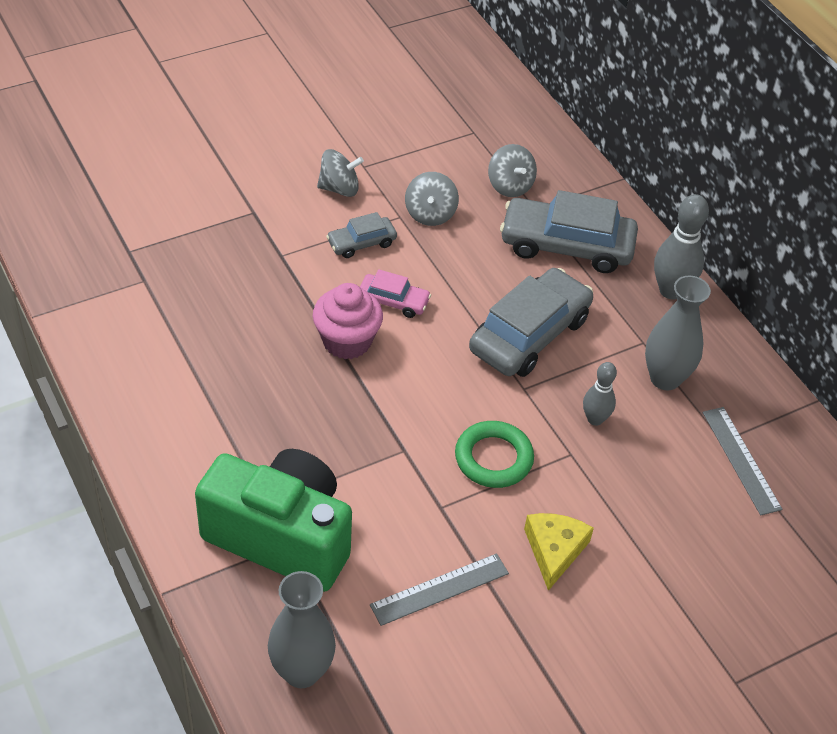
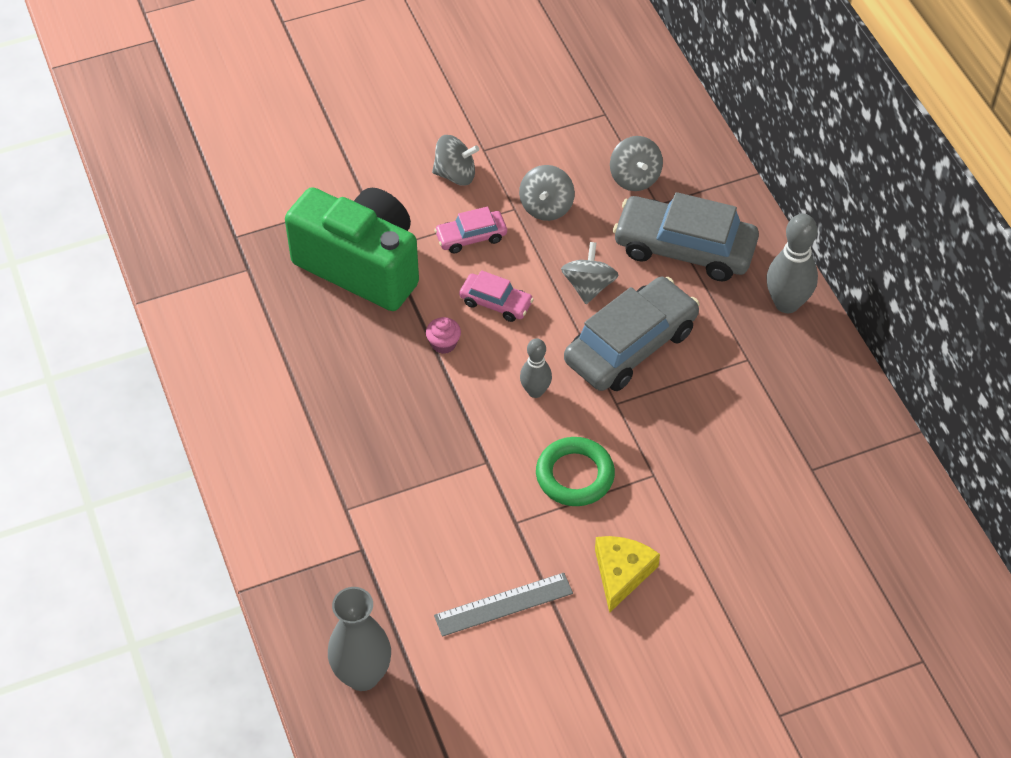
camera: 10 degrees right, 5 degrees up
(281, 537) = (357, 543): green camera -> green camera (361, 266)
(347, 341) = (443, 344): pink cupcake -> pink cupcake, size x0.50
(361, 243) = (471, 237): grey car -> pink car
(481, 283) = (588, 286): none -> grey spinning top
(595, 419) = (684, 440): grey bowling pin -> grey bowling pin (535, 391)
(665, 378) = (764, 400): grey vase -> none
(740, 460) = (826, 491): grey ruler -> none

